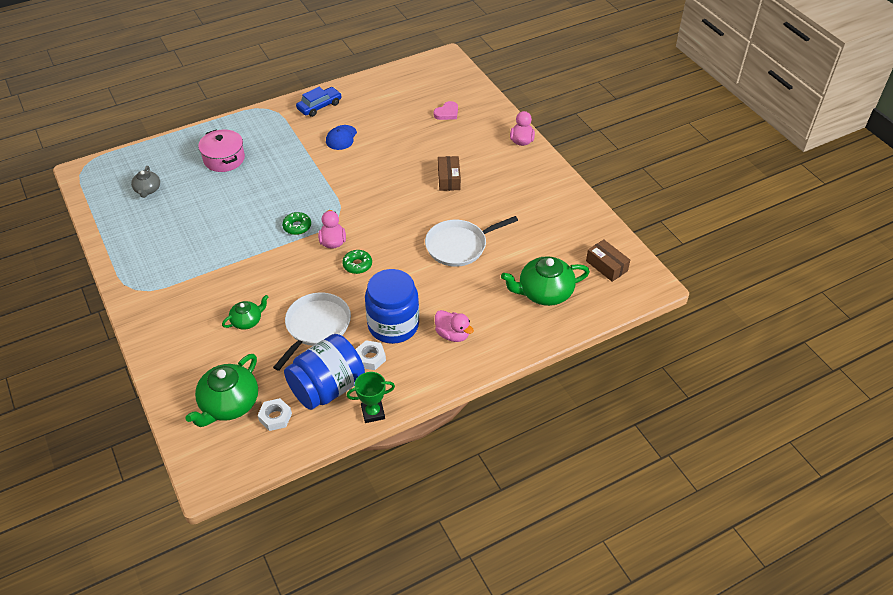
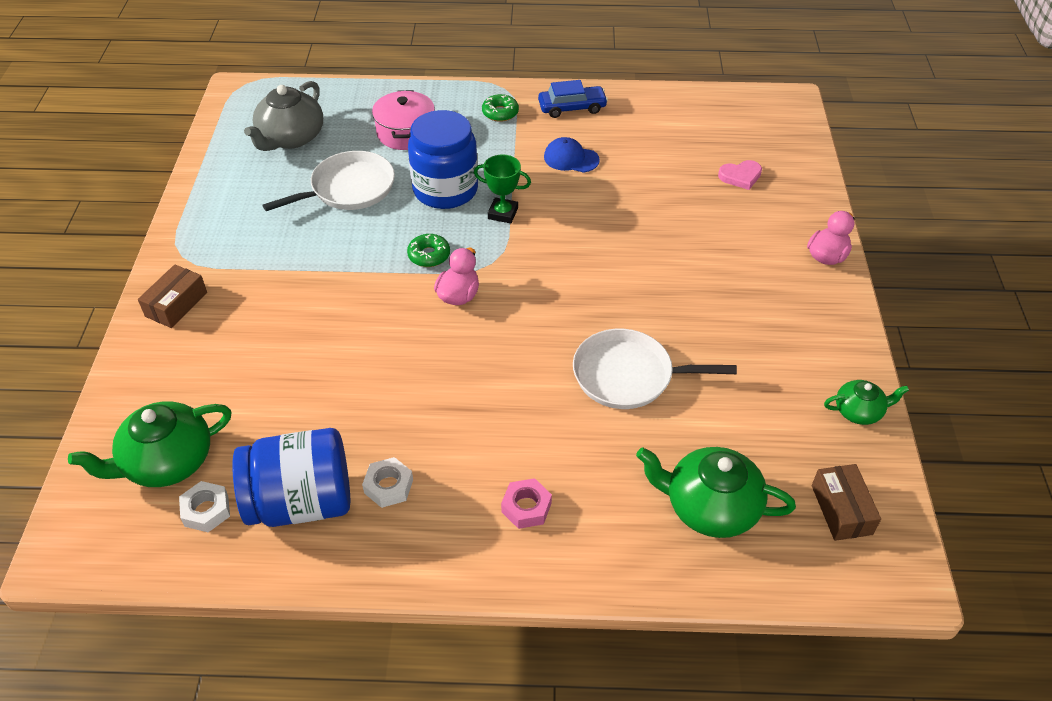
camera: 30 degrees right, 0 degrees up
(147, 190) = (290, 138): grey teapot -> grey teapot, size x1.79
(247, 321) = (274, 356): green teapot -> green teapot (859, 411)
(316, 326) = (352, 405): white pan -> white pan (348, 188)
(341, 137) = (571, 158): blue cap -> blue cap turned 60 degrees clockwise
(357, 265) = (468, 341): green donut -> green donut (500, 113)
(373, 413) = (332, 572): green trophy -> green trophy (503, 213)
(393, 325) = (453, 452): blue jar -> blue jar (445, 190)
(449, 179) = (680, 271): brown box -> brown box (176, 304)
(452, 334) = (526, 507): pink duck -> pink nut

